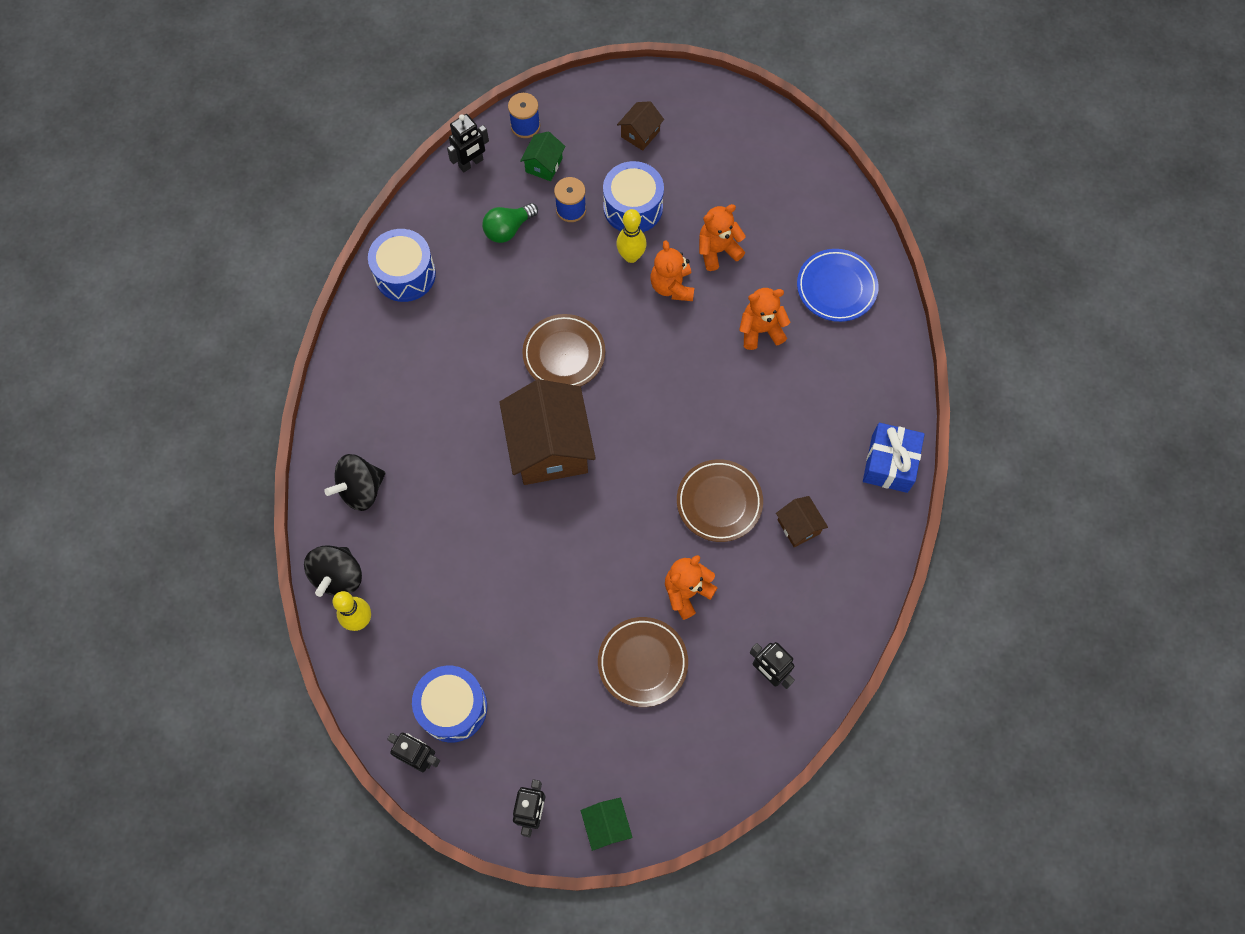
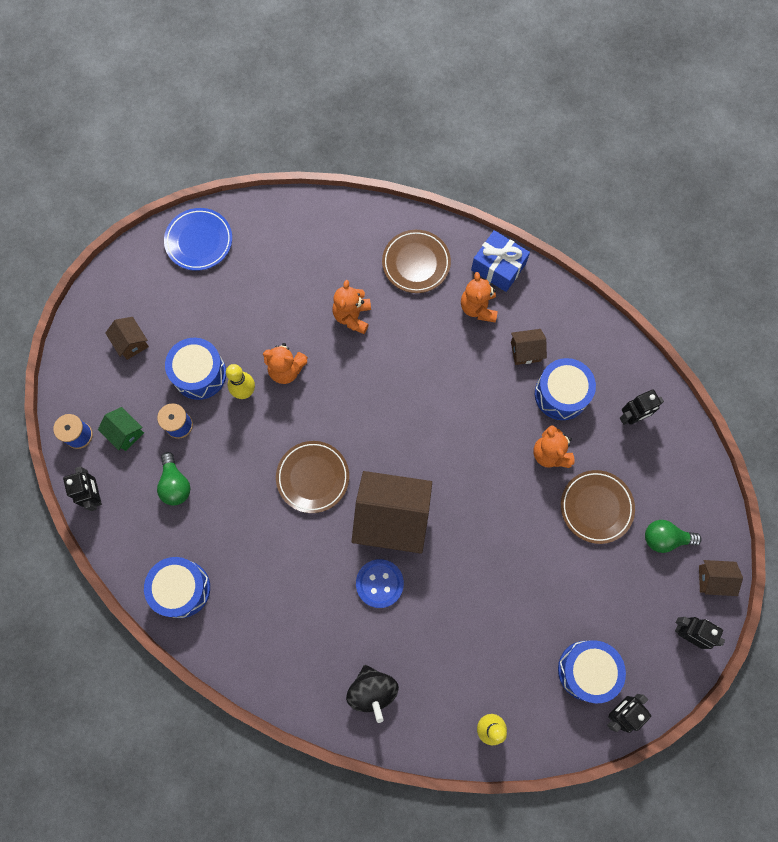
camera: 70 degrees left, 5 degrees up
(338, 576) = (444, 734): black spinning top -> none
(474, 459) = (379, 583): none -> blue button
(606, 825) = (713, 579): green house -> brown house
(635, 753) = (665, 538): none -> green light bulb
(717, 250) = (268, 322): orange teddy bear -> orange teddy bear (478, 308)
(719, 502) = (486, 402): brown plate -> brown plate (416, 263)
(763, 582) = (561, 394): none -> blue drum
(836, 288) = (338, 246): blue plate -> blue plate (199, 241)

